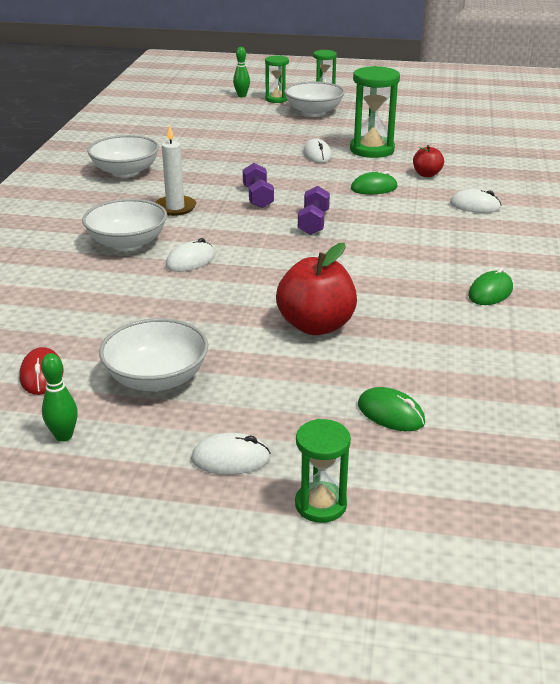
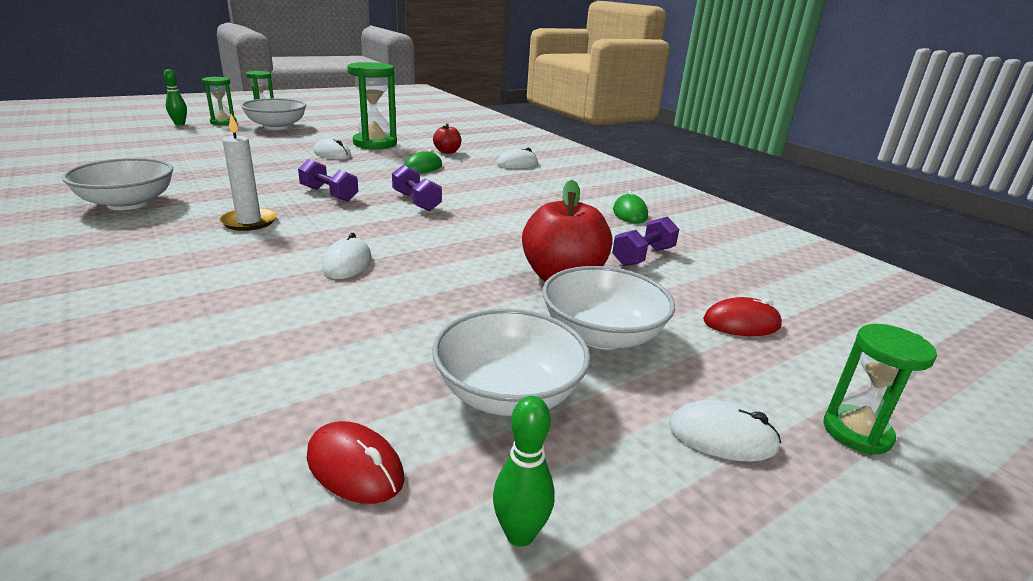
camera: 45 degrees left, 5 degrees down
(127, 243) = (240, 268): white bowl -> white bowl (602, 335)
(230, 459) = (722, 437): white mouse -> white mouse turned 60 degrees clockwise
(391, 414) = (741, 323): green mouse -> red mouse
(418, 334) = (643, 257): none -> purple dumbbell

